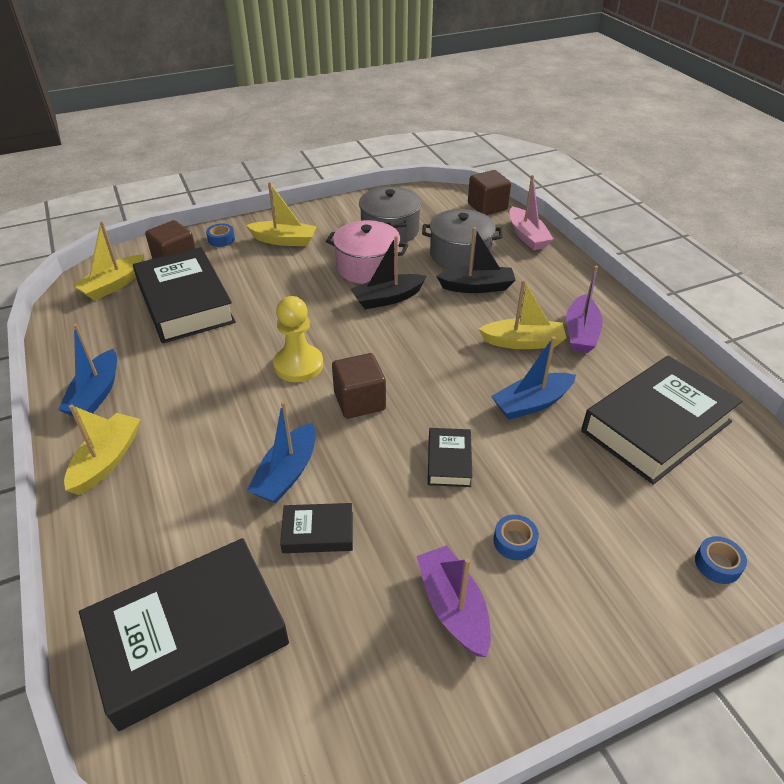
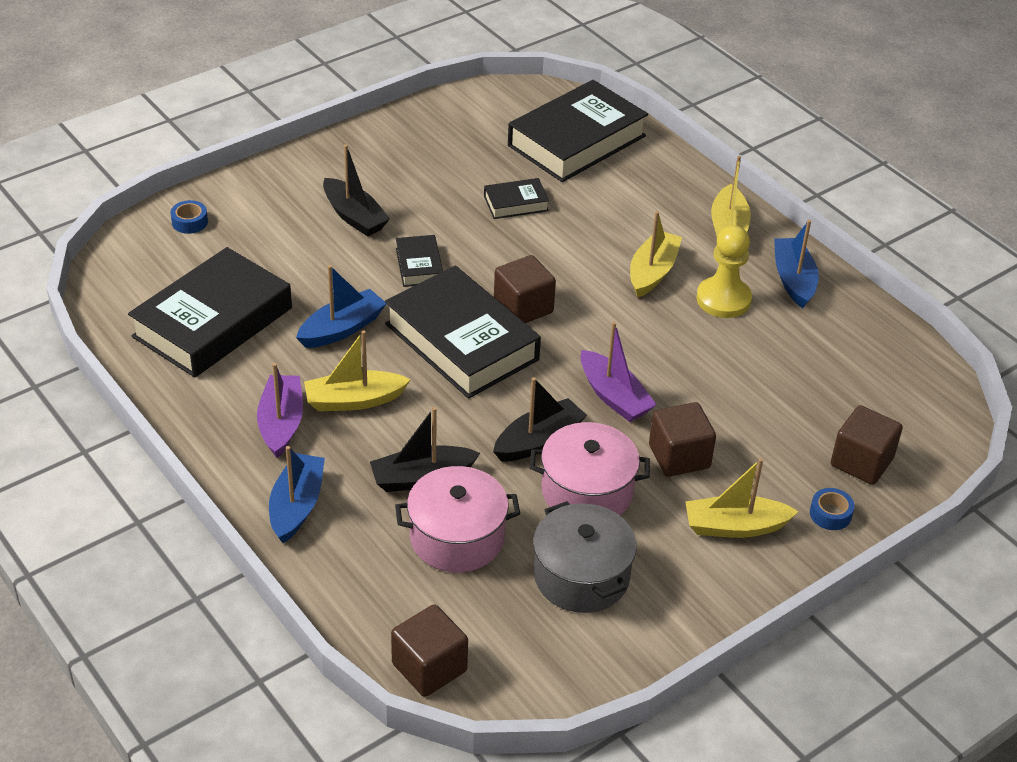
camera: 165 degrees right, 0 degrees up
(114, 285) = (906, 410): yellow boat -> yellow boat (652, 272)
(185, 303) = (792, 397): black book -> black book (461, 342)
(287, 473) = (563, 238): blue boat -> blue boat (296, 506)
(294, 278) = (679, 456): none -> brown cube
(298, 365) = (606, 336): yellow pawn -> yellow pawn (723, 299)
(453, 607) = (397, 175): purple boat -> purple boat (614, 396)
(460, 255) = (457, 537): grey pot -> pink pot
(514, 541) = (354, 216): blue tape -> black boat
(527, 236) = (354, 597): pink boat -> none

